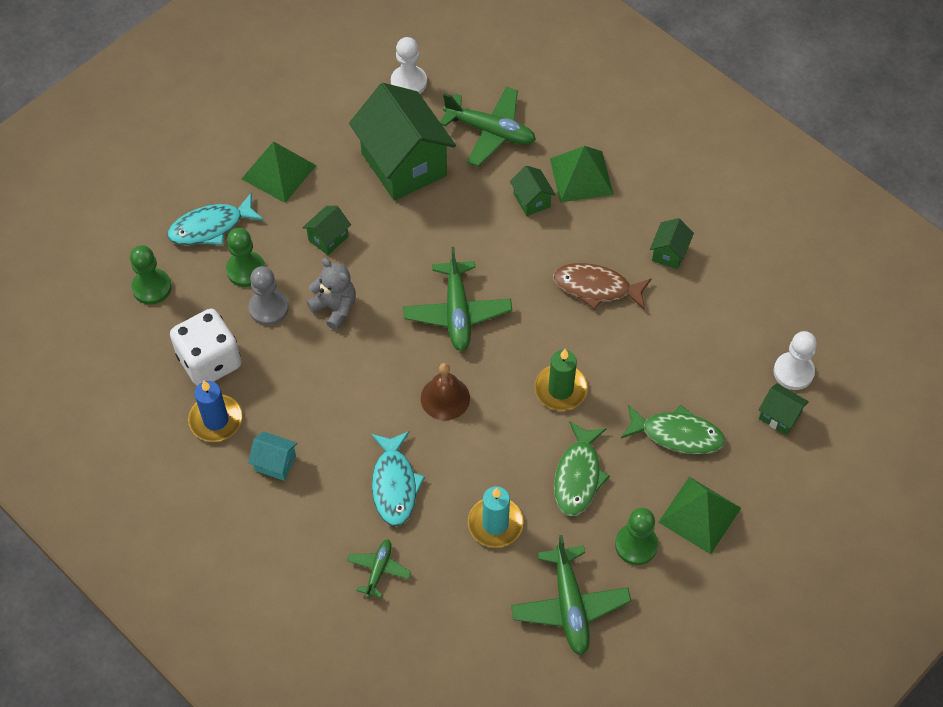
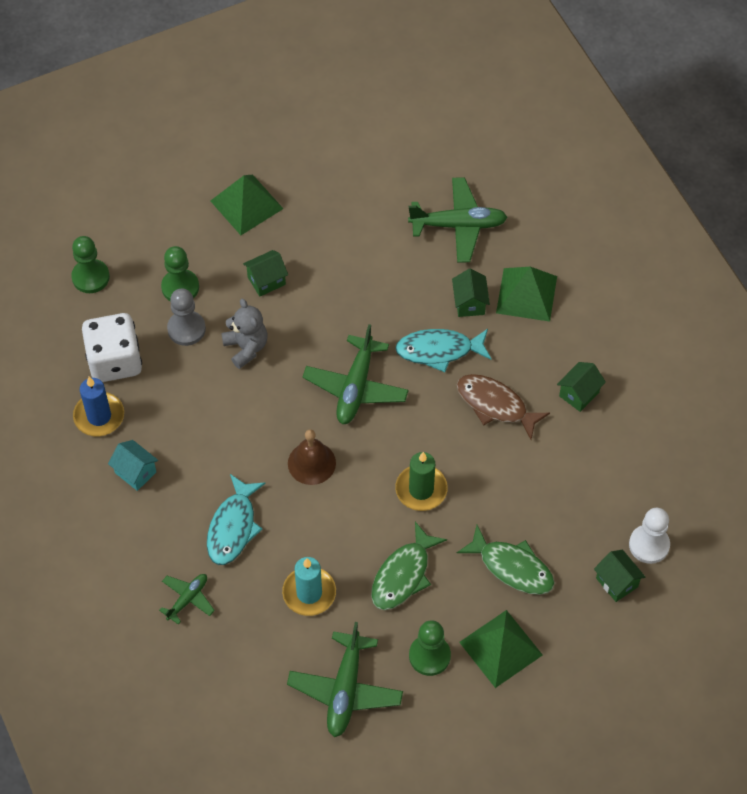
camera: 20 degrees right, 0 degrees up
(211, 227) = (165, 237): turquoise fish -> turquoise fish (439, 350)
(404, 164) = (364, 232): green house -> none
(408, 82) = (401, 155): white pawn -> none
(490, 132) = (458, 225): green plane -> green plane turned 45 degrees counterclockwise

